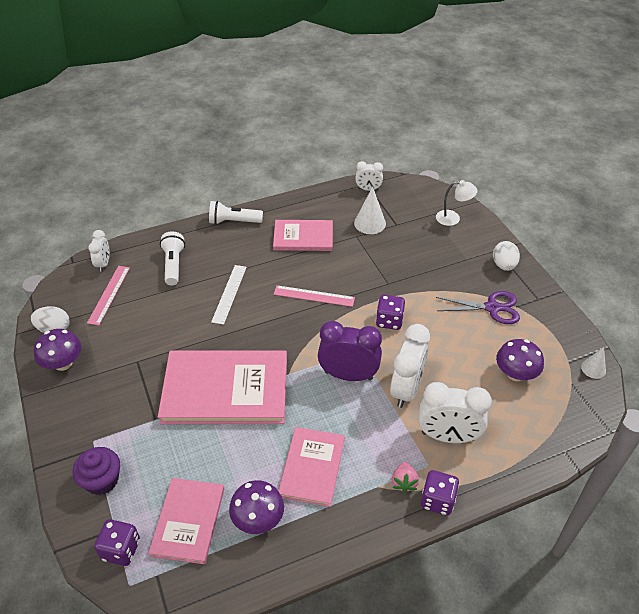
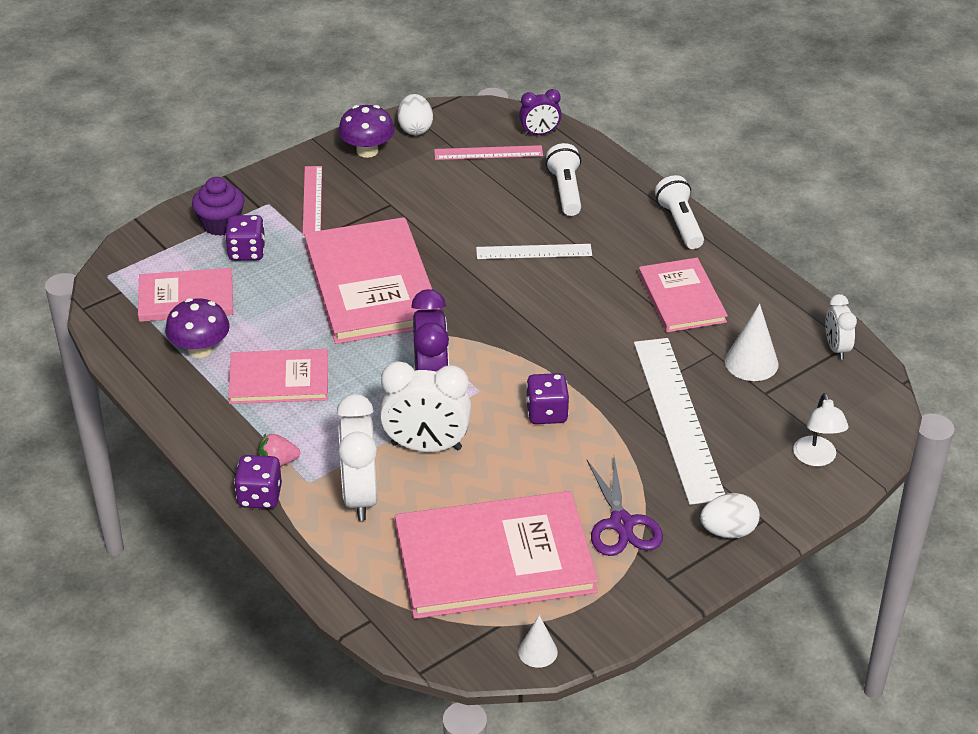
camera: 75 degrees right, 5 degrees down
(103, 264) = (539, 133): white clock -> purple clock
(121, 549) = (144, 260): purple dice -> purple dice (247, 252)
(173, 264) = (566, 191): white flashlight -> white flashlight turned 75 degrees counterclockwise
(314, 296) = (564, 330): pink ruler -> pink ruler (312, 200)
(408, 264) = (678, 418): none -> white ruler
(515, 374) = (494, 559): purple mushroom -> pink book

